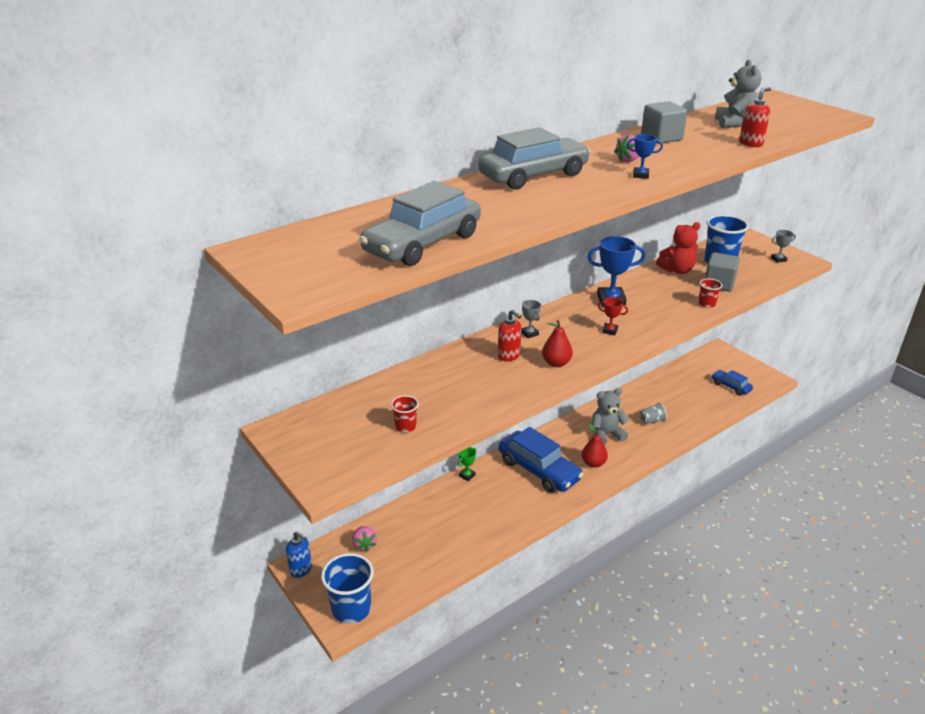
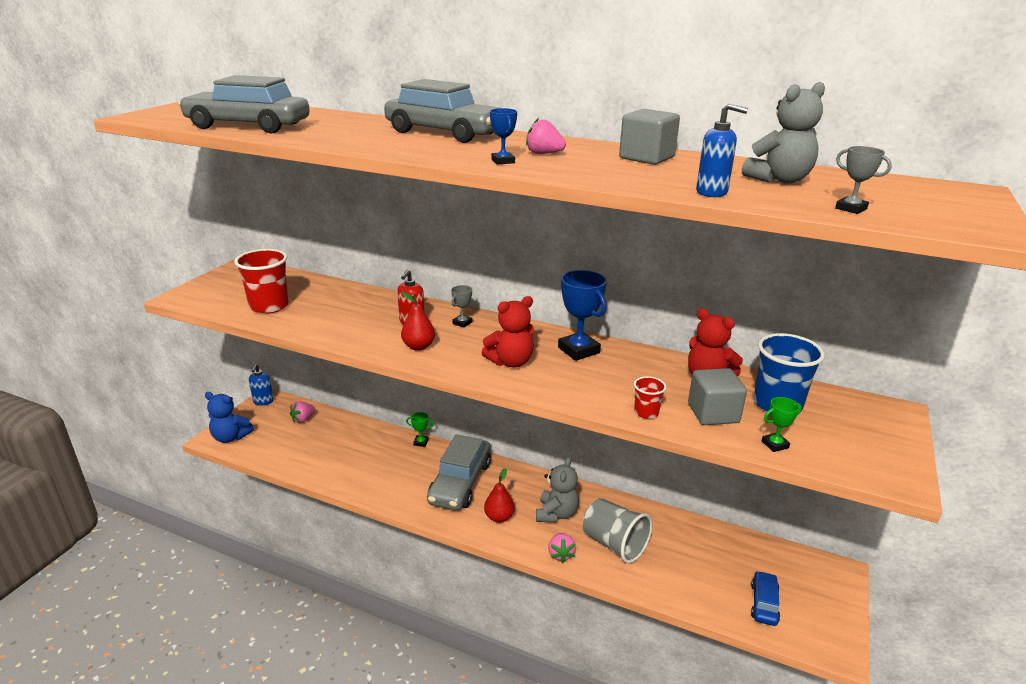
camera: 60 degrees right, 5 degrees down
(351, 609) = (231, 437): blue cup -> blue teddy bear
(405, 426) = (269, 306): red cup -> red cup, size x1.98
(539, 470) = (460, 483): blue car -> grey car
(606, 434) = (556, 513): grey teddy bear -> grey teddy bear turned 60 degrees clockwise
(610, 331) = (511, 362): red trophy -> red teddy bear
(649, 448) = (560, 554): none -> pink strawberry
(652, 421) = (614, 544): grey cup -> grey cup, size x1.98
(751, 143) = (712, 192): red soap dispenser -> blue soap dispenser
(760, 279) = (775, 444): none -> green trophy
(778, 259) = (864, 453): grey trophy -> grey trophy (851, 209)

